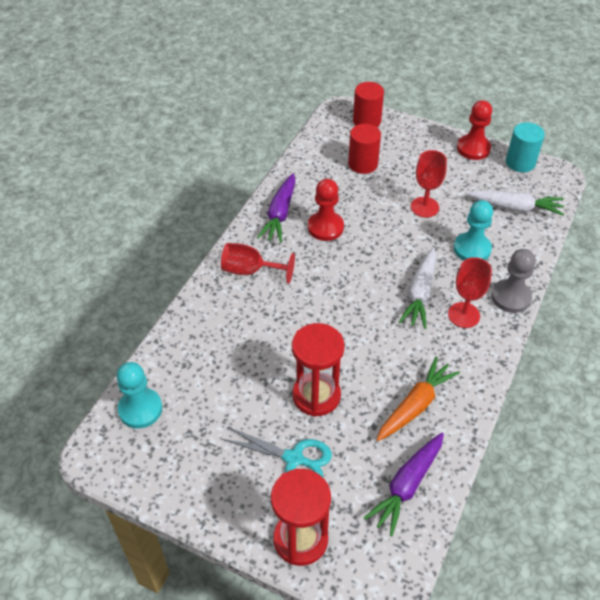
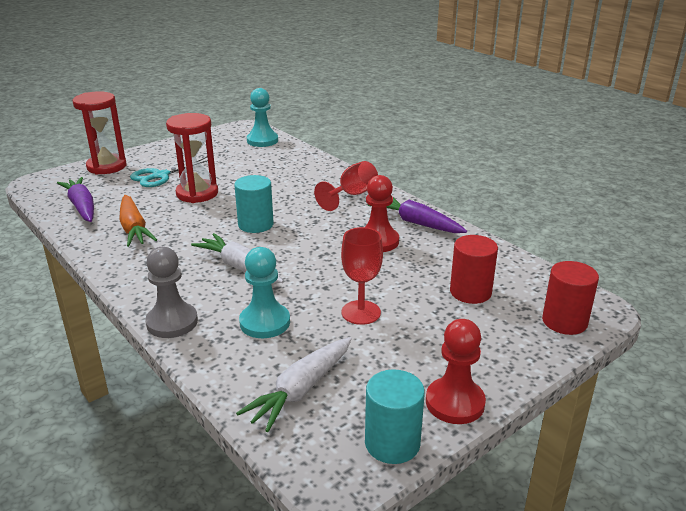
camera: 115 degrees right, 20 degrees down
(348, 316) = (255, 224): none -> turquoise cylinder
(464, 315) = (186, 283): red goblet -> none

